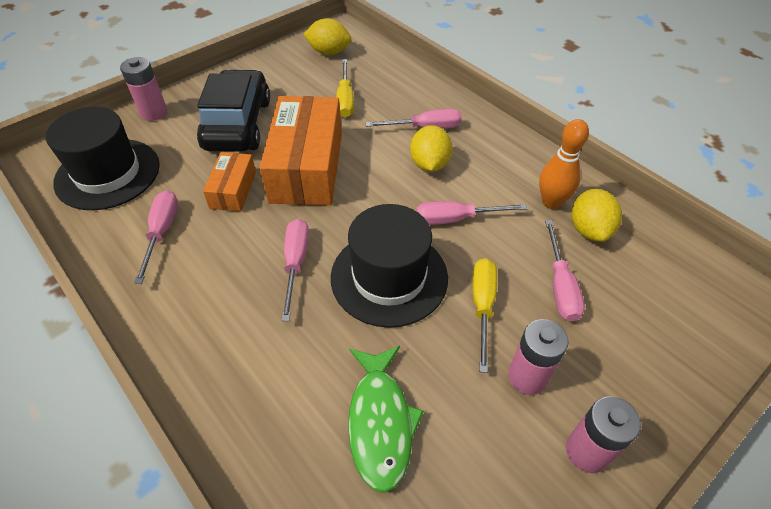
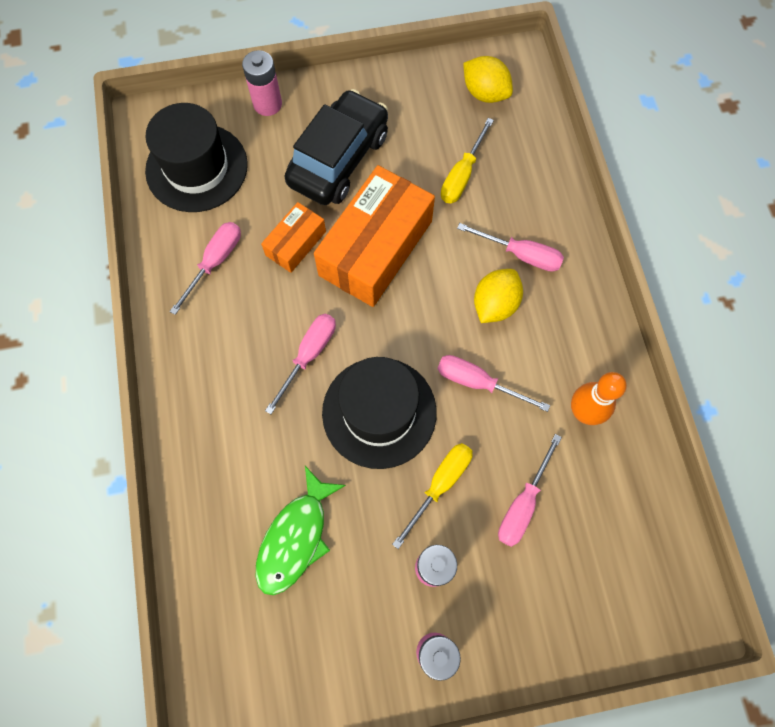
camera: 30 degrees right, 20 degrees up
(589, 230) = (596, 462): yellow lemon -> none

